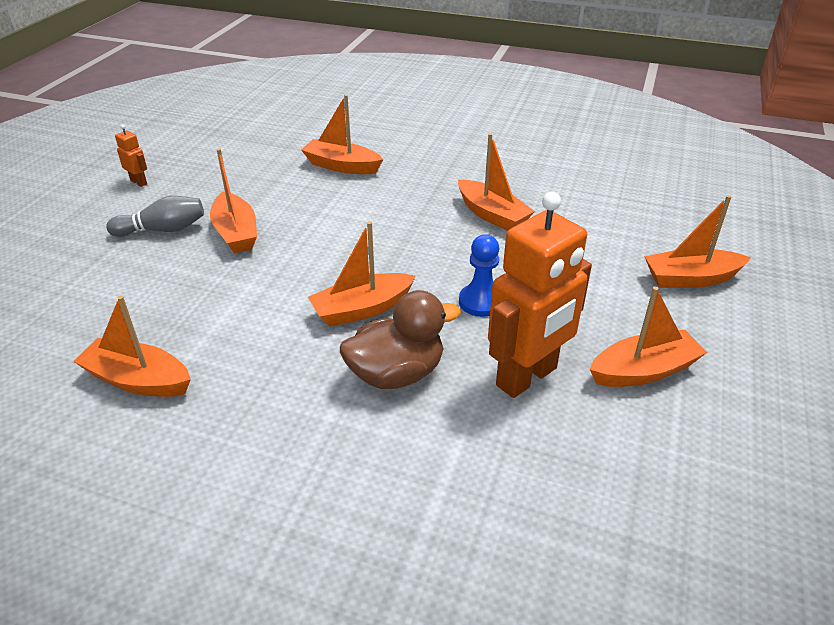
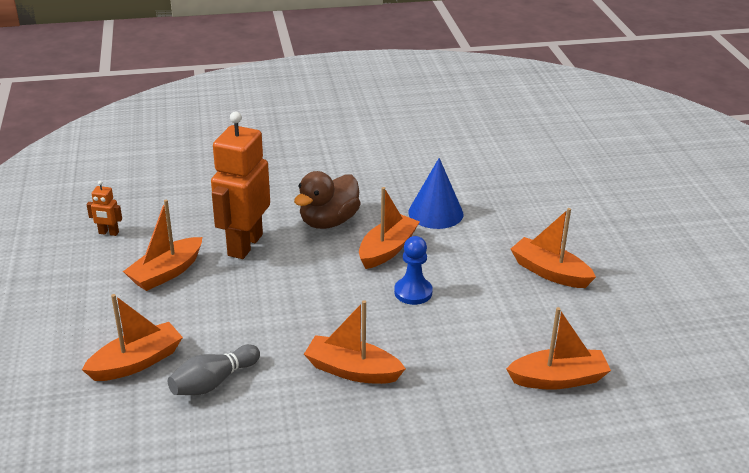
camera: 150 degrees right, 5 degrees down
(138, 380) = (471, 175): orange boat -> none
(139, 182) = (704, 288): orange robot -> orange robot (108, 233)
(163, 230) = (607, 255): grey bowling pin -> grey bowling pin (213, 382)
(256, 337) = (435, 213): none -> blue cone
(481, 302) = (306, 282): blue pawn -> blue pawn (413, 292)

